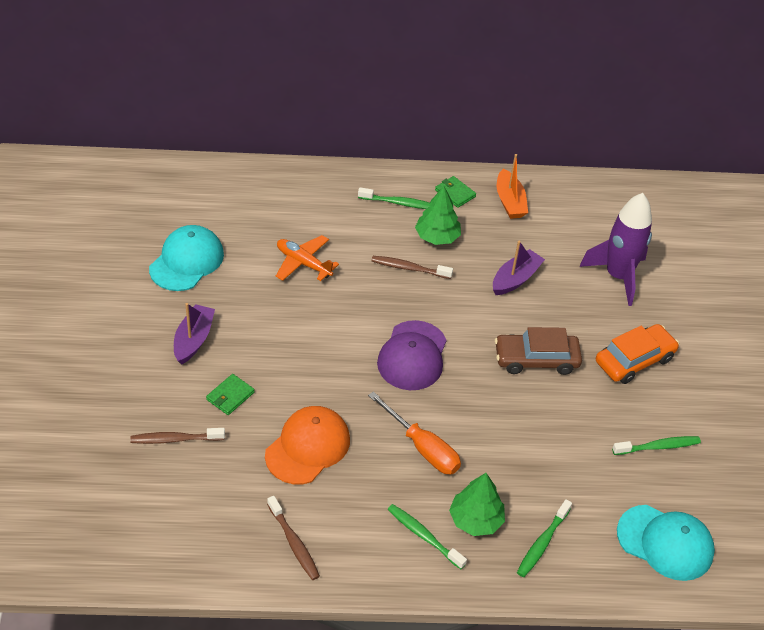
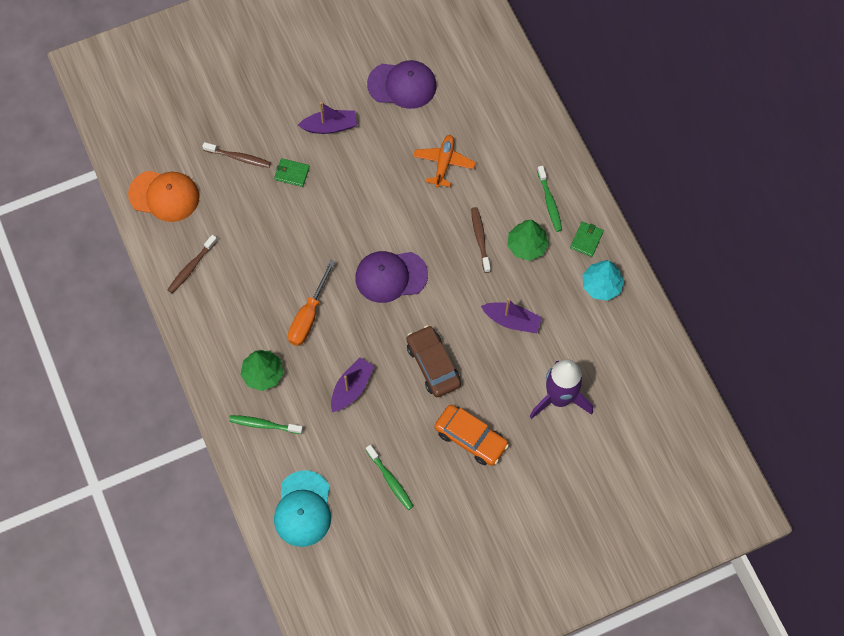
camera: 70 degrees right, 20 degrees up
(175, 439) = (239, 157): brown toothbrush -> brown toothbrush turned 135 degrees clockwise
(187, 261) = (402, 85): turquoise cap -> purple cap
(308, 447) = (272, 242): orange cap -> orange cap (164, 196)
(424, 536) = (234, 345): green toothbrush -> none
(510, 201) = (601, 285): orange boat -> turquoise tree
(532, 441) = (351, 388): none -> purple boat

